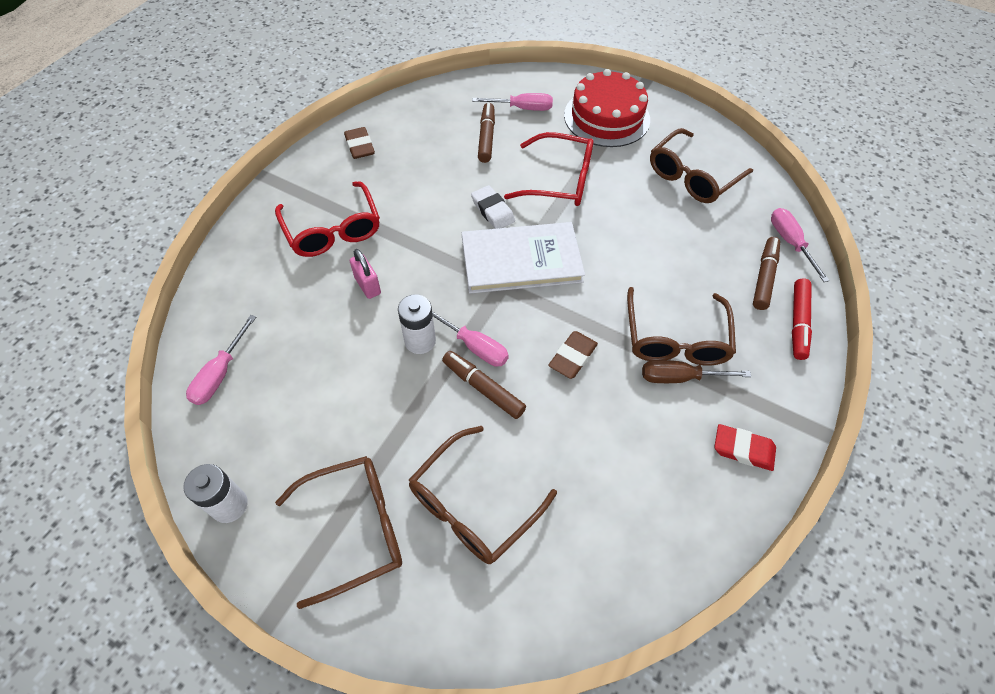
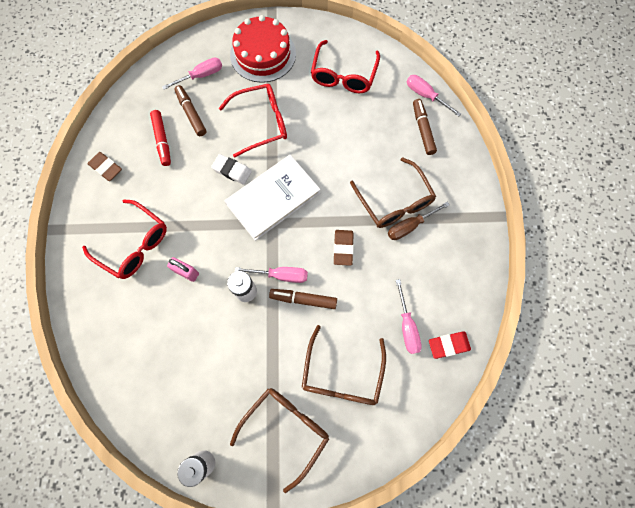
camera: 30 degrees left, 15 degrees up
(220, 374) = (134, 388): pink screwdriver -> pink screwdriver (407, 326)
(692, 176) = (343, 75): brown glasses -> red glasses
(743, 449) = (466, 251): red eraser -> red eraser (448, 345)
(798, 322) = (456, 151): red marker -> red marker (162, 140)

